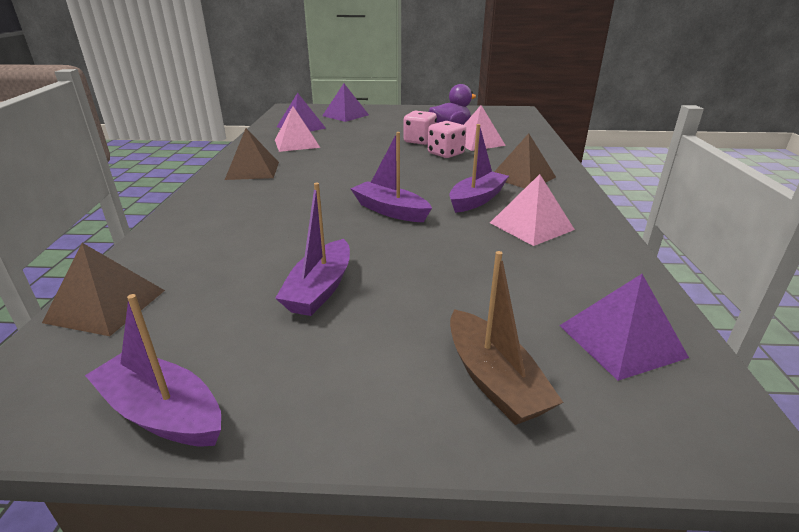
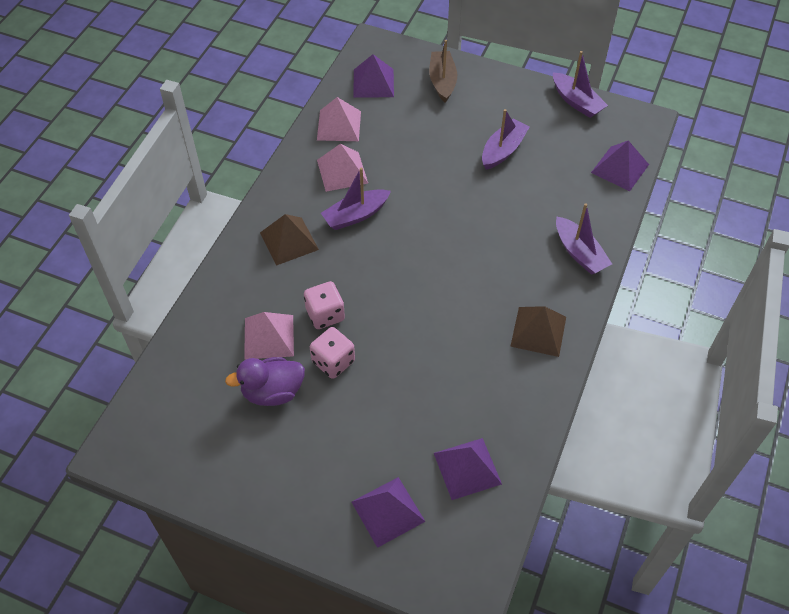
camera: 160 degrees left, 25 degrees up
(106, 306) = (620, 168): brown pyramid -> purple pyramid
(297, 143) = (482, 400): pink pyramid -> pink pyramid (339, 125)
(390, 211) = (432, 218): purple boat -> purple boat (579, 253)

